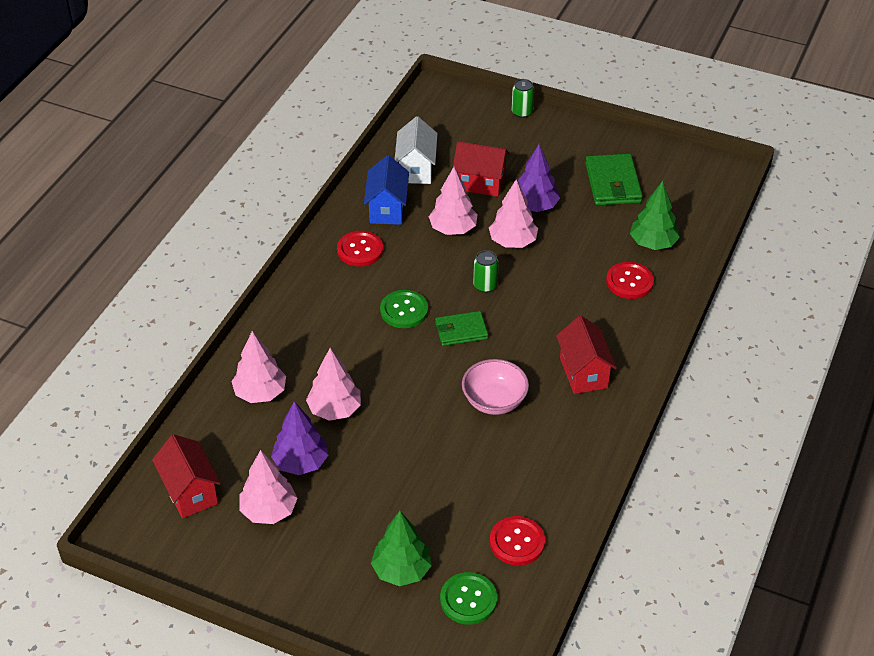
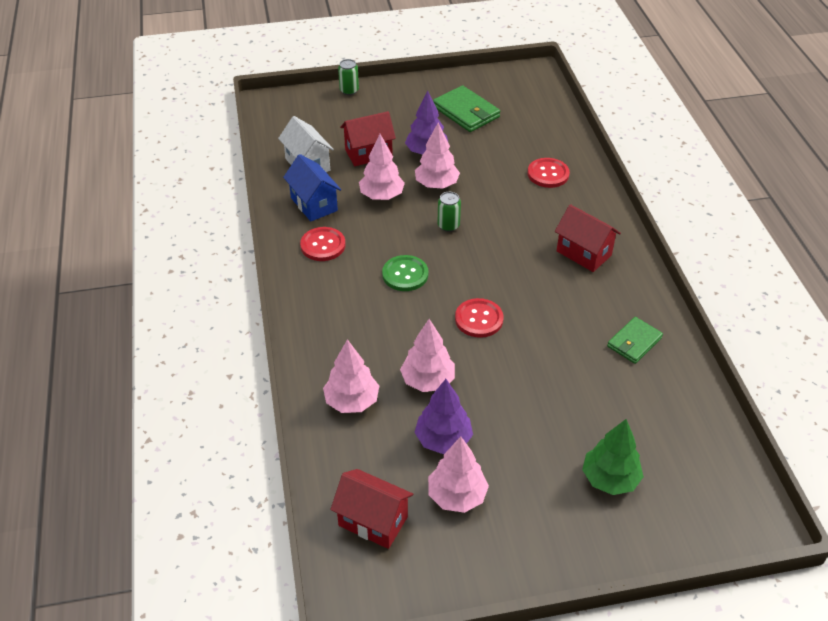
camera: 35 degrees left, 0 degrees up
(461, 331) = (464, 268): green wallet -> green wallet (634, 342)
(468, 599) = (681, 470): green button -> none
(494, 401) = (543, 307): pink bowl -> none
(517, 542) = (668, 404): red button -> red button (479, 319)
(653, 243) = (536, 141): green tree -> none

